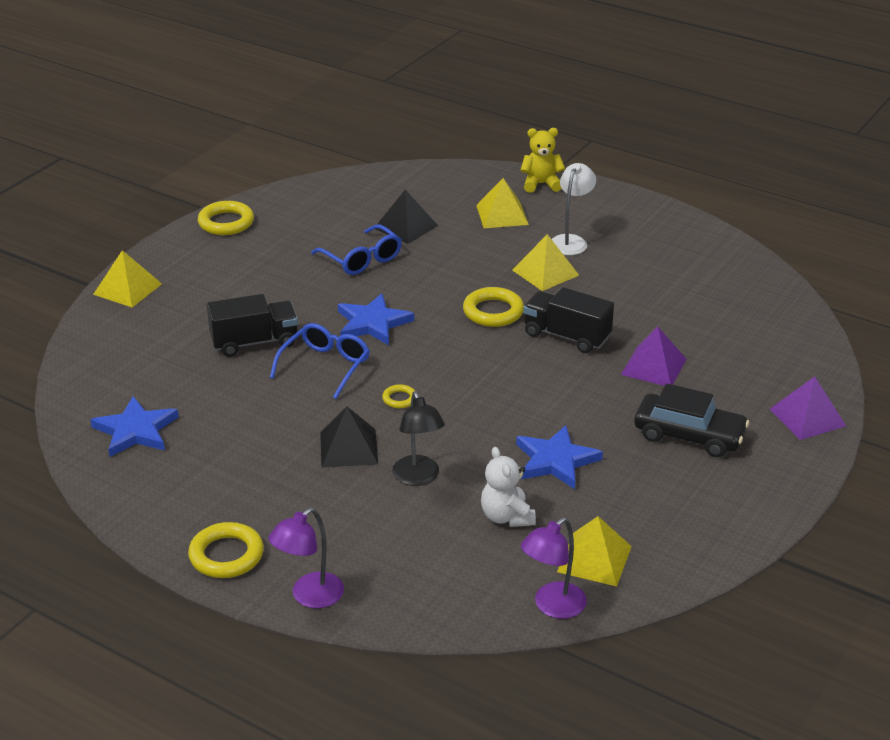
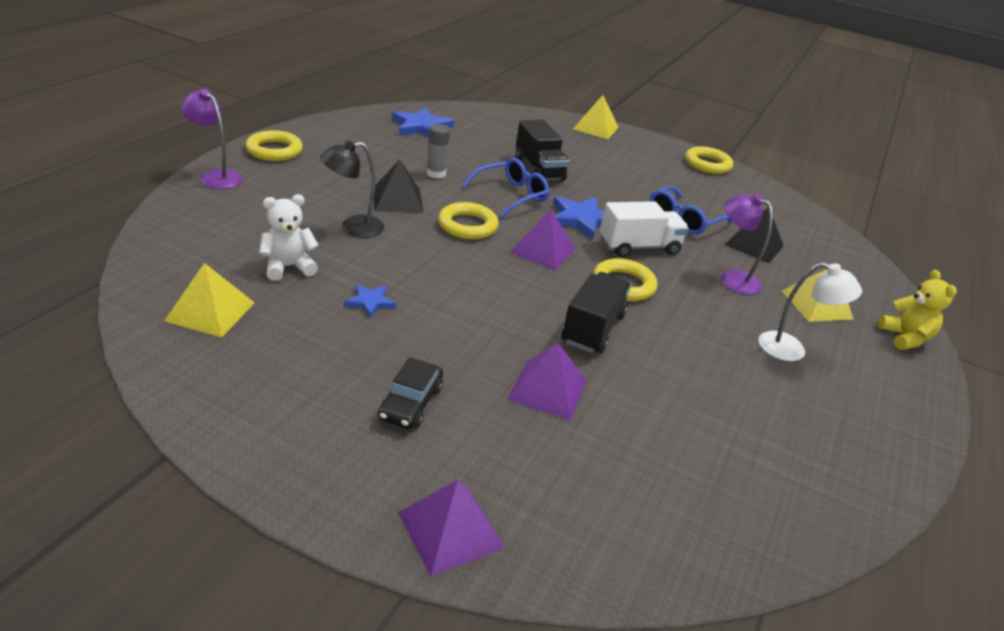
camera: 80 degrees right, 0 degrees up
(277, 419) = (436, 173): none -> grey glue stick
(325, 366) = (511, 195): blue glasses -> blue glasses turned 60 degrees counterclockwise
(399, 399) = (467, 225): yellow ring -> yellow ring, size x1.89
(423, 294) = (639, 247): none -> white truck
(441, 353) = (543, 250): none -> purple pyramid
(545, 272) = (714, 325): yellow pyramid -> none
(552, 606) = (152, 281): purple lamp -> purple lamp (732, 278)
(556, 460) = (370, 302): blue star -> blue star, size x0.56
(689, 435) = (411, 403): black car -> black car, size x0.66

